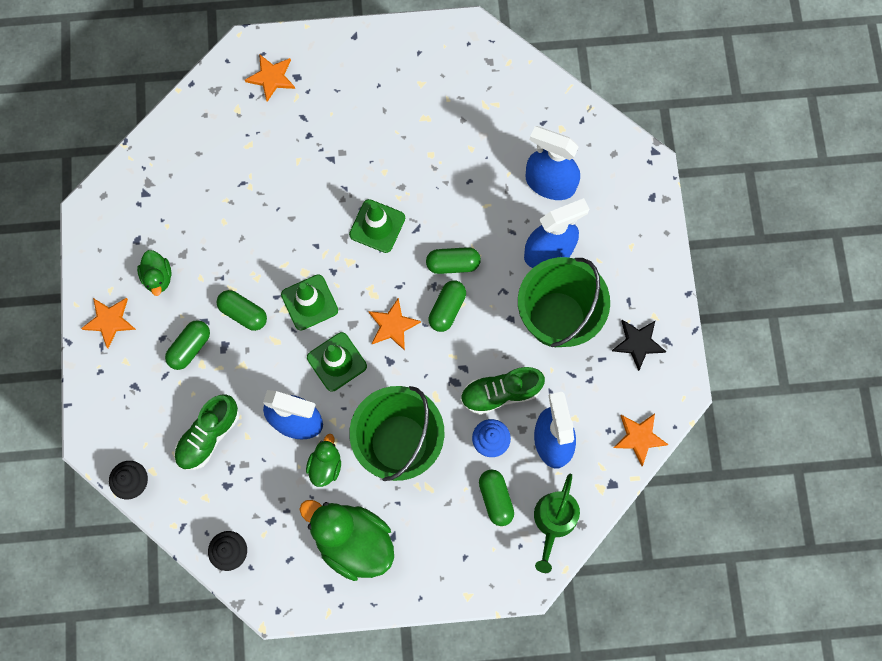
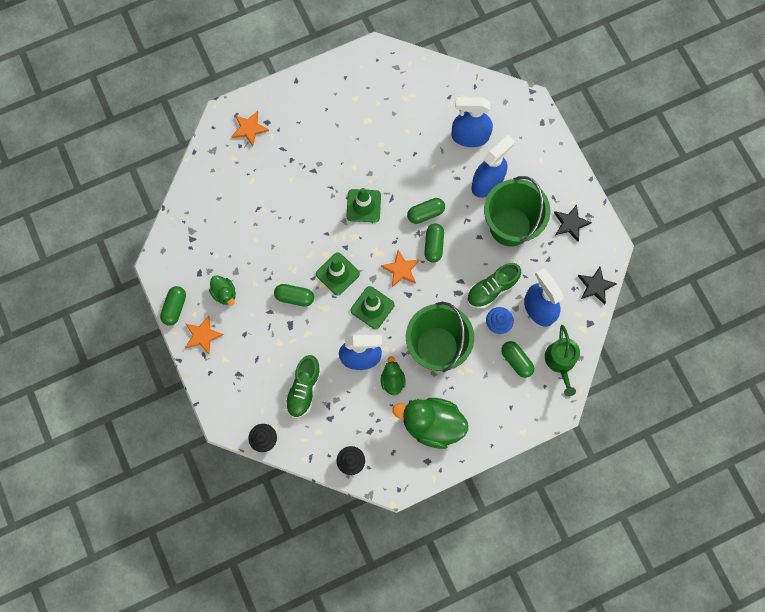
camera: 20 degrees left, 0 degrees up
(190, 347) = (267, 334): green capsule -> green capsule (175, 308)
(639, 437) = (595, 286): orange star -> black star

